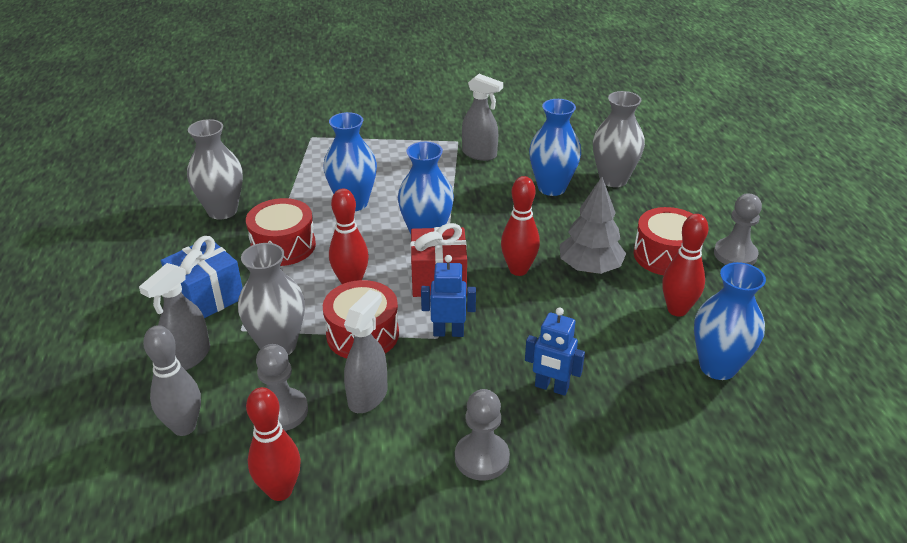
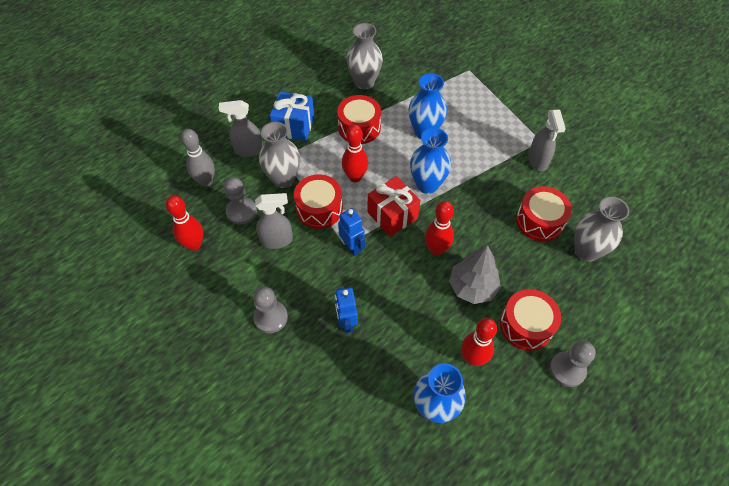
camera: 55 degrees right, 20 degrees up
(552, 188) = (539, 221): blue vase -> red drum

